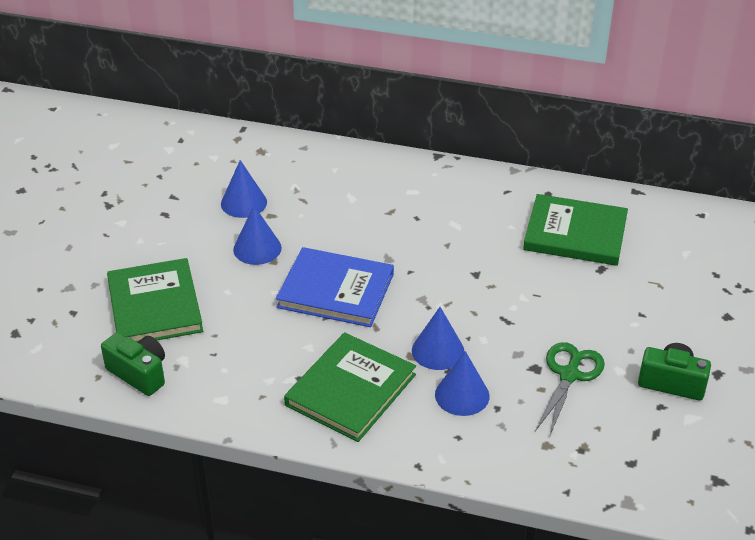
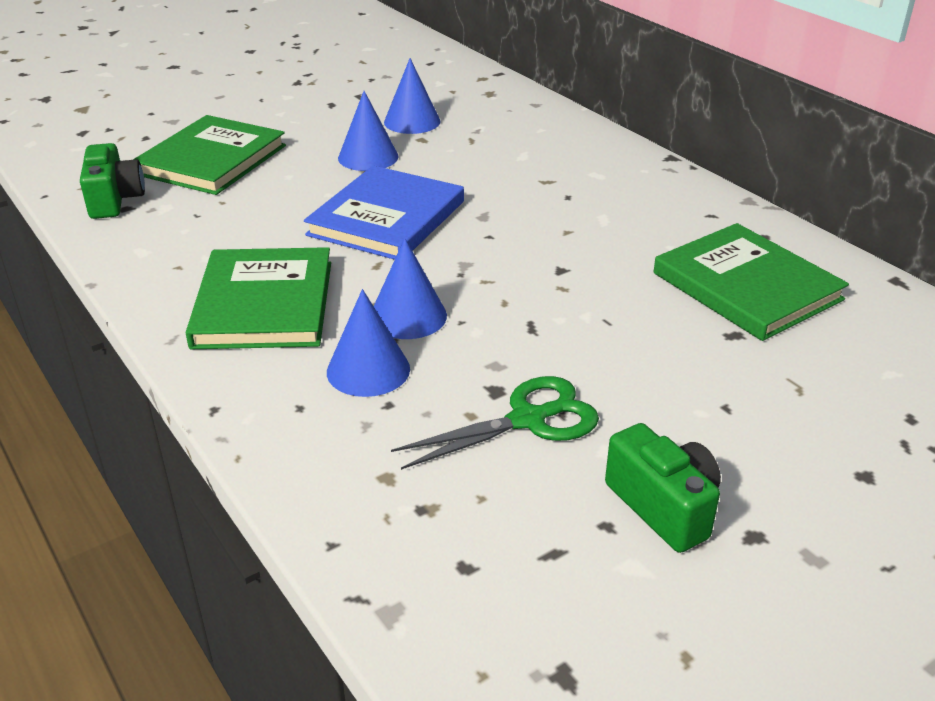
camera: 40 degrees right, 5 degrees down
(335, 291) = (387, 218): blue book -> blue book turned 60 degrees clockwise
(350, 390) = (264, 304): green book -> green book turned 75 degrees counterclockwise

